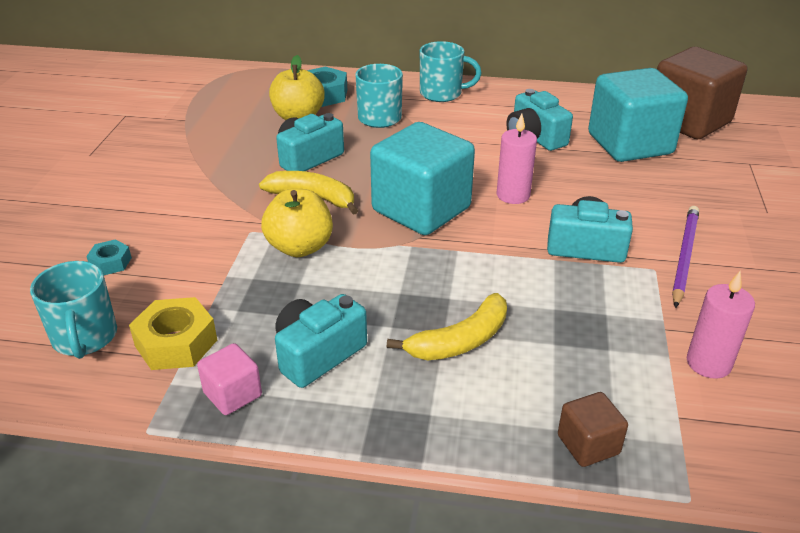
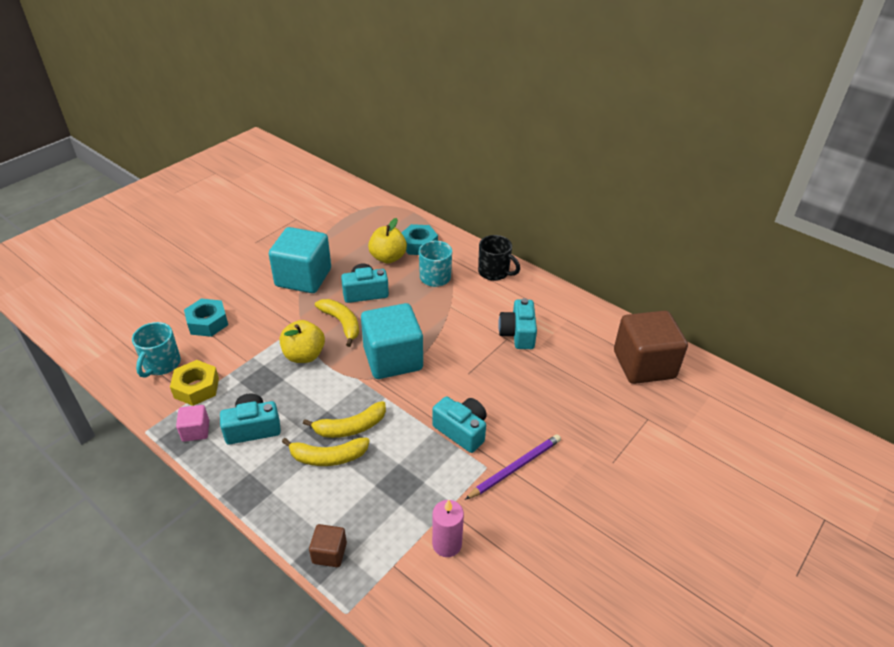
camera: 30 degrees right, 5 degrees up
(111, 262) = (207, 322): turquoise nut -> turquoise nut, size x1.77
(442, 94) = (494, 272): turquoise mug -> black mug
(451, 297) = (350, 427): none -> yellow banana
(513, 195) = (457, 373): pink candle -> none
(630, 144) = (577, 366): turquoise cube -> turquoise cube (303, 278)

